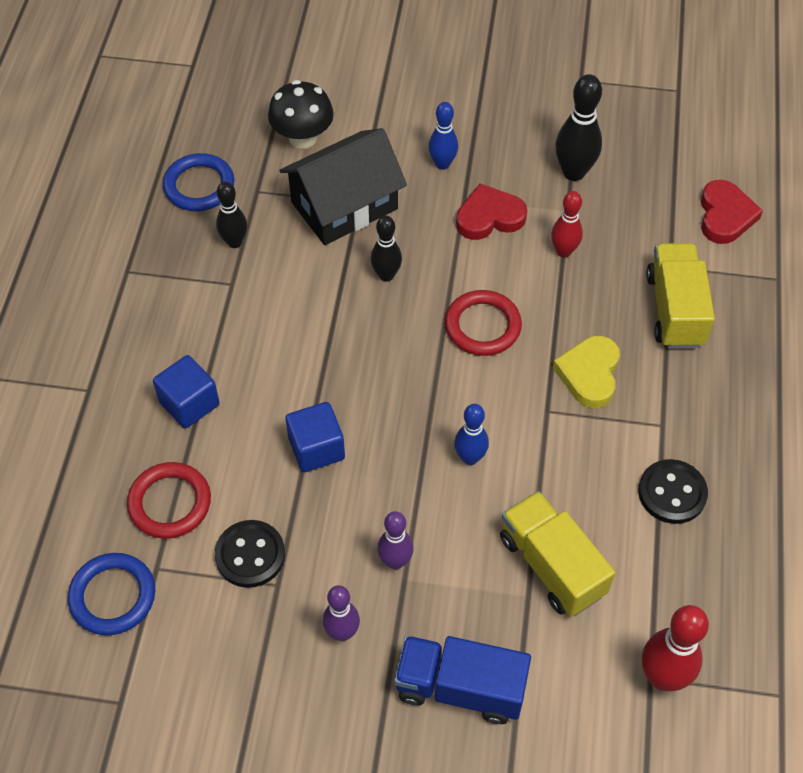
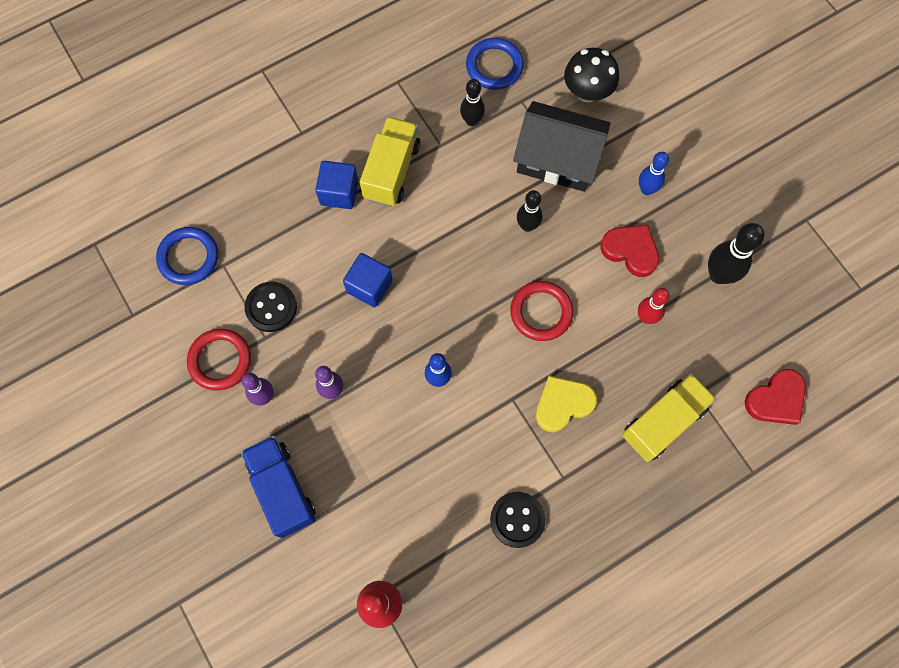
camera: 50 degrees right, 15 degrees up
(170, 503) = (268, 237): red ring -> red ring (220, 360)
(551, 565) = (404, 483): yellow truck -> yellow truck (392, 171)

